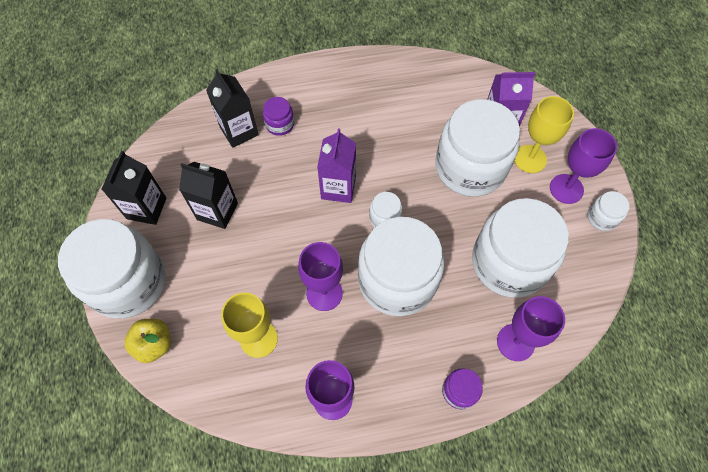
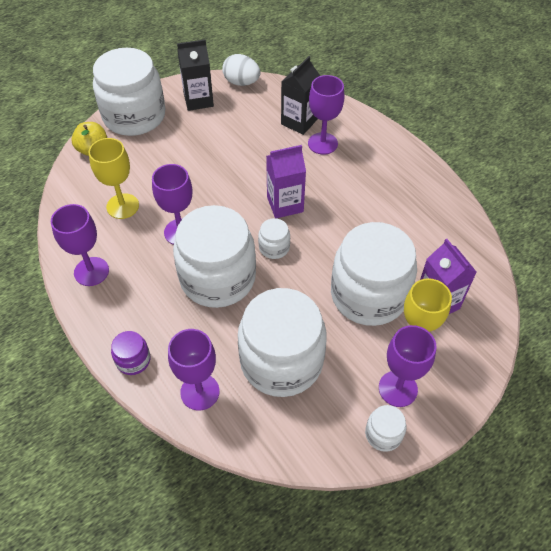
camera: 65 degrees right, 10 degrees down
(148, 157) = (241, 82): none -> white egg
(217, 211) = (218, 139): black carton -> none
(280, 124) = (322, 143): purple jar -> purple goblet

